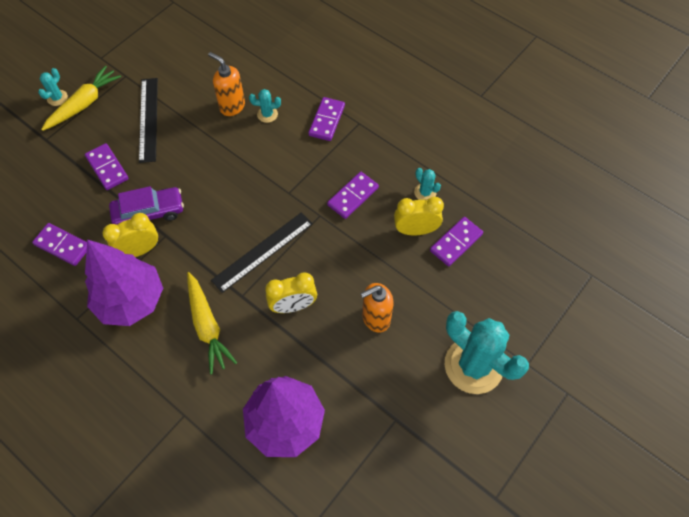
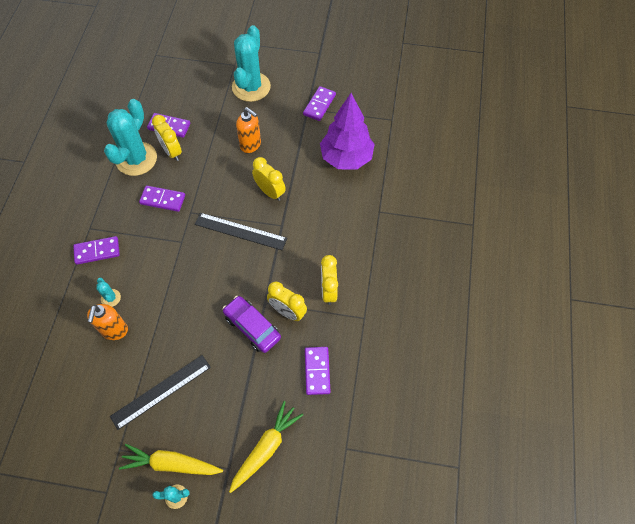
camera: 120 degrees left, 0 degrees up
(107, 168) = (229, 389): purple domino -> purple domino (319, 105)
(131, 301) = (328, 290): purple tree -> yellow clock
(207, 326) = (315, 232): yellow carrot -> yellow carrot (266, 448)
(425, 192) = (136, 159): turquoise cactus -> turquoise cactus, size x2.34

